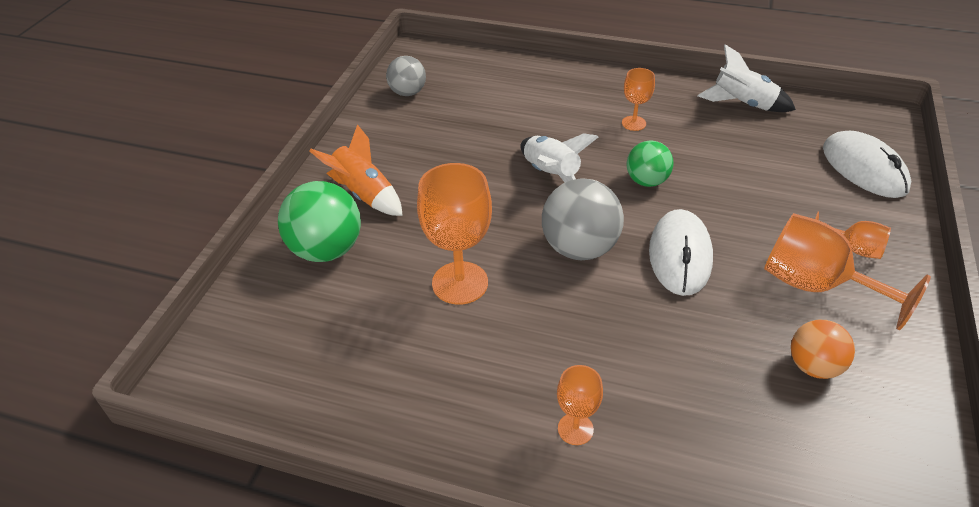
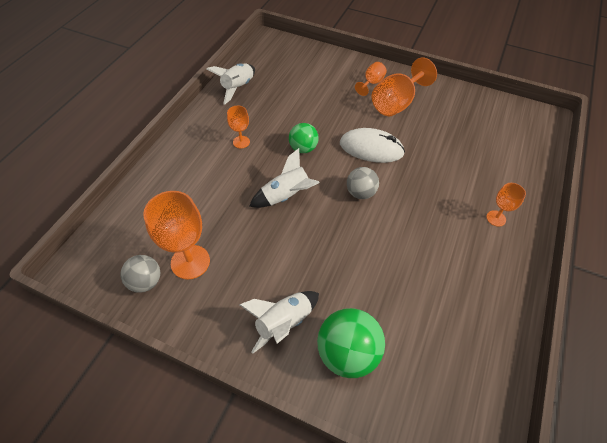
camera: 85 degrees left, 10 degrees up
(364, 194) = (283, 323): orange rocket -> white rocket
(460, 283) = (388, 262): orange goblet -> orange goblet (190, 262)
(579, 248) = (360, 193): grey ball -> grey ball, size x0.63
(813, 366) = (448, 119): orange ball -> none
(864, 169) = (311, 60): white mouse -> none

